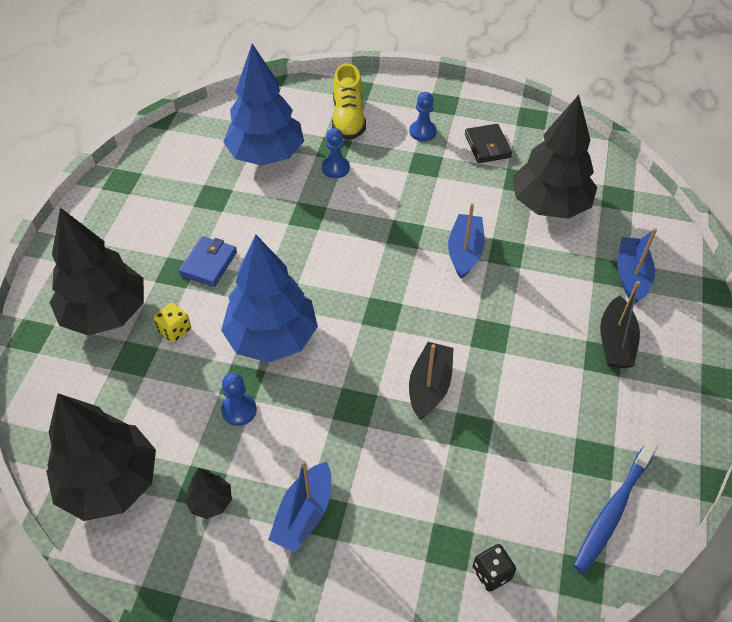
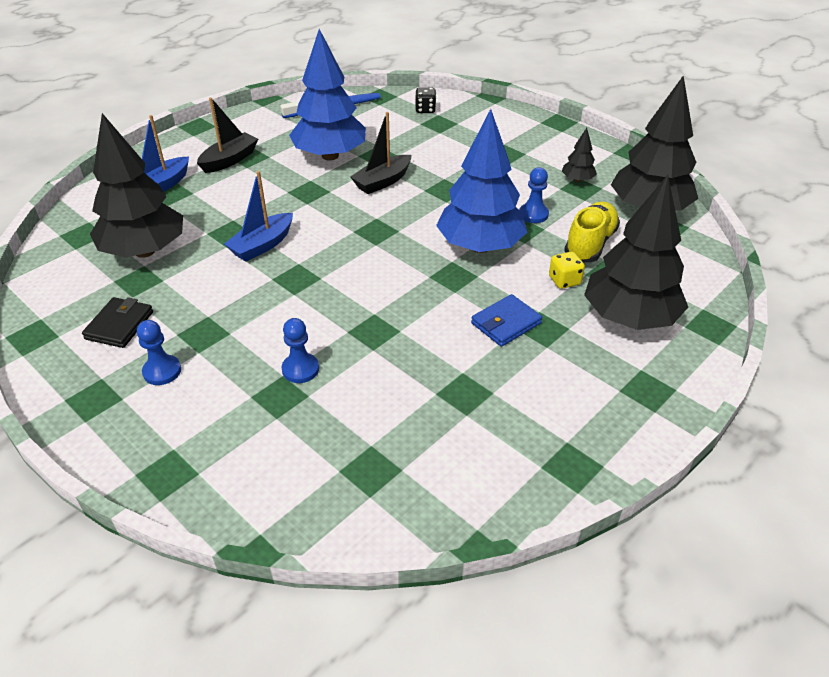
camera: 150 degrees left, 10 degrees down
(266, 155) = (366, 422): blue tree -> blue tree (330, 156)
(304, 514) = (517, 157): blue boat -> none
(348, 118) = (224, 429): yellow shoe -> yellow shoe (590, 244)

